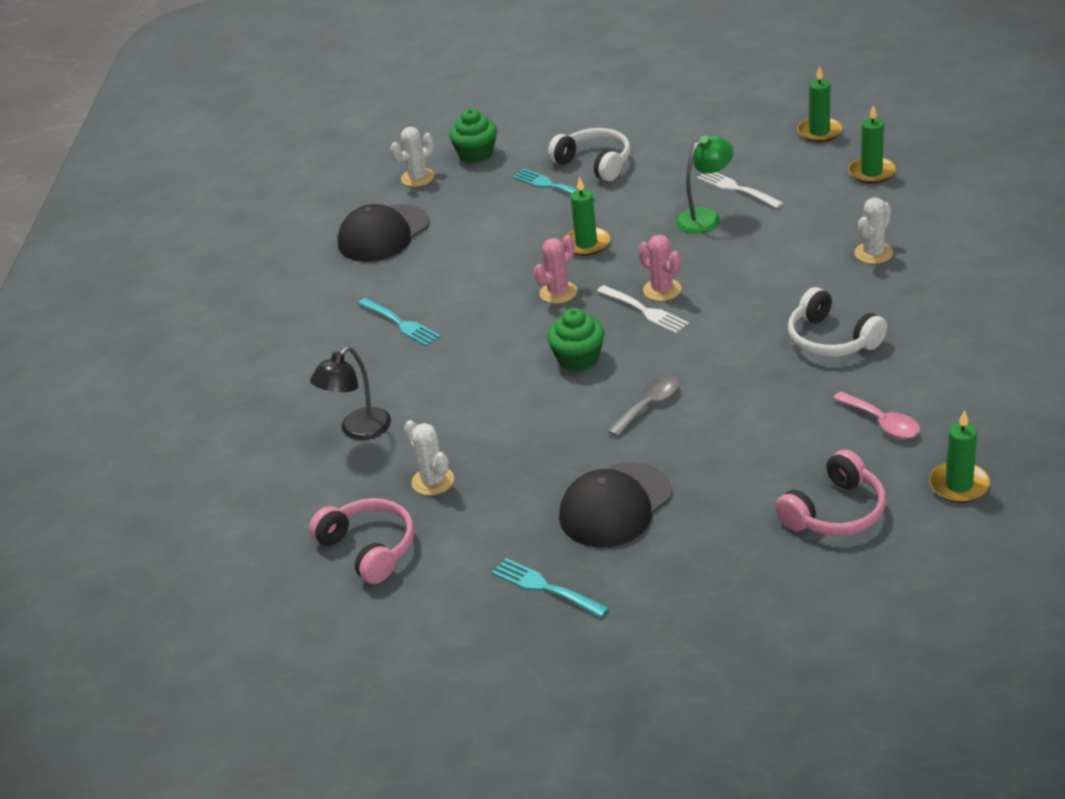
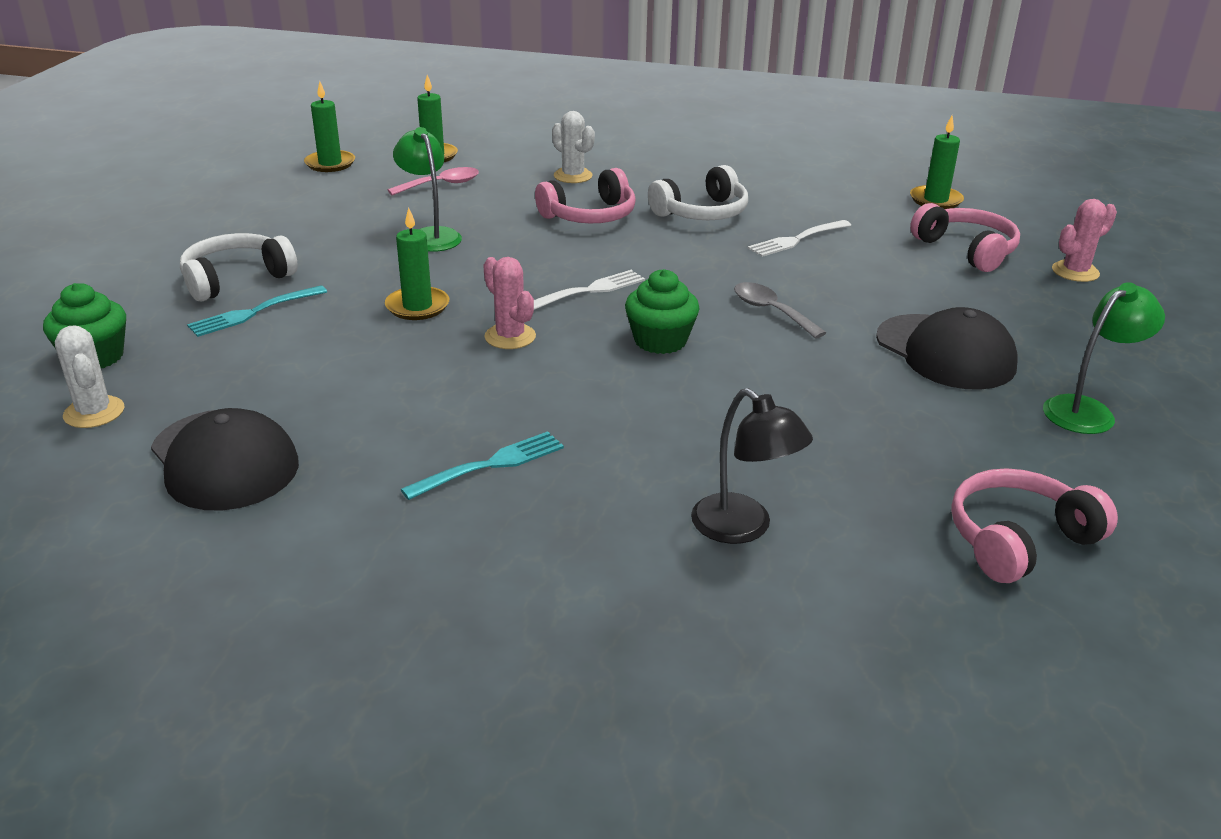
camera: 85 degrees left, 5 degrees down
(433, 481) = (878, 471): white cactus -> none
(546, 588) = (1088, 410): turquoise fork -> green lamp
(662, 290) = (555, 276): pink cactus -> pink cactus (1075, 272)
(737, 189) = (392, 213): white fork -> white fork (797, 239)
(788, 281) = (590, 215): none -> pink headphones
(882, 422) = (840, 213): pink spoon -> pink spoon (441, 185)

